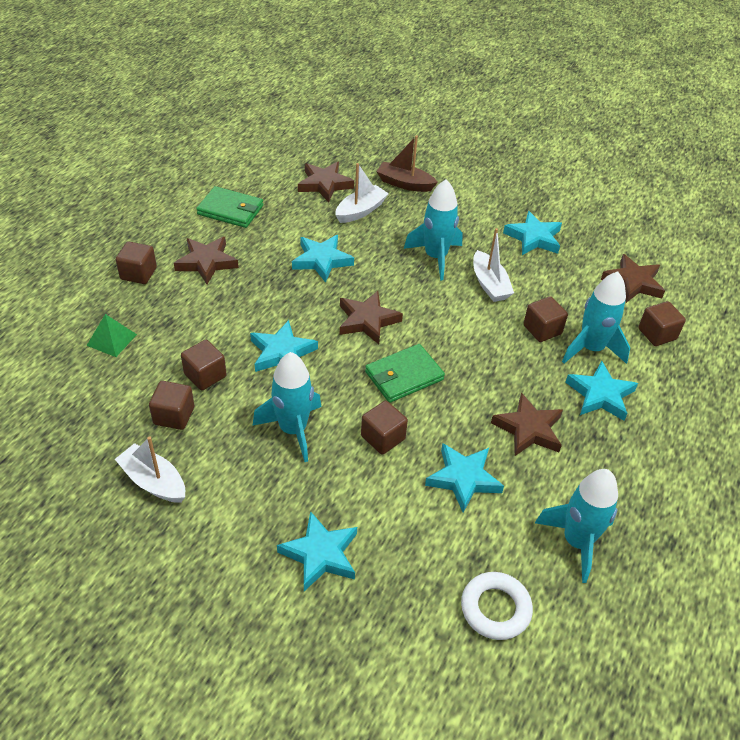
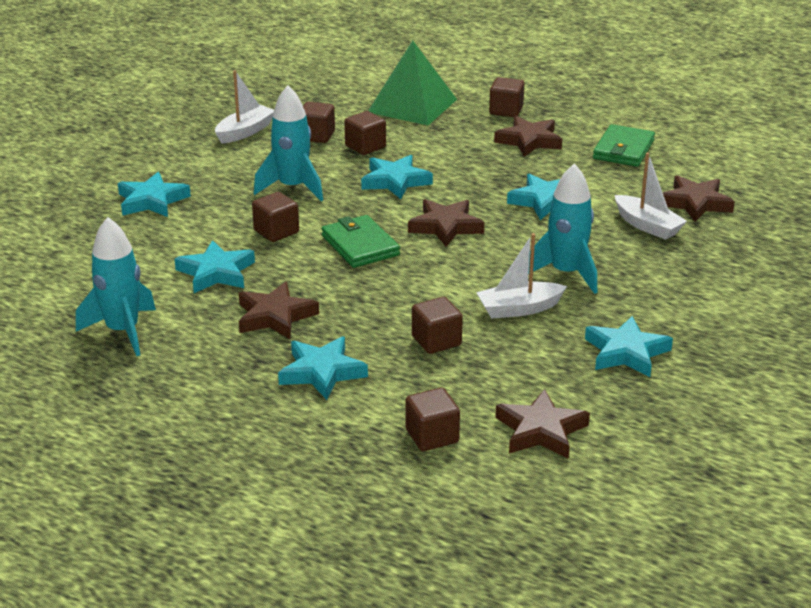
camera: 95 degrees right, 15 degrees down
(111, 340) = (412, 105): green pyramid -> green pyramid, size x2.02
(404, 184) = (719, 257): brown boat -> none
(495, 609) = (68, 280): white ring -> none
(591, 348) = (402, 375): turquoise rocket -> none

